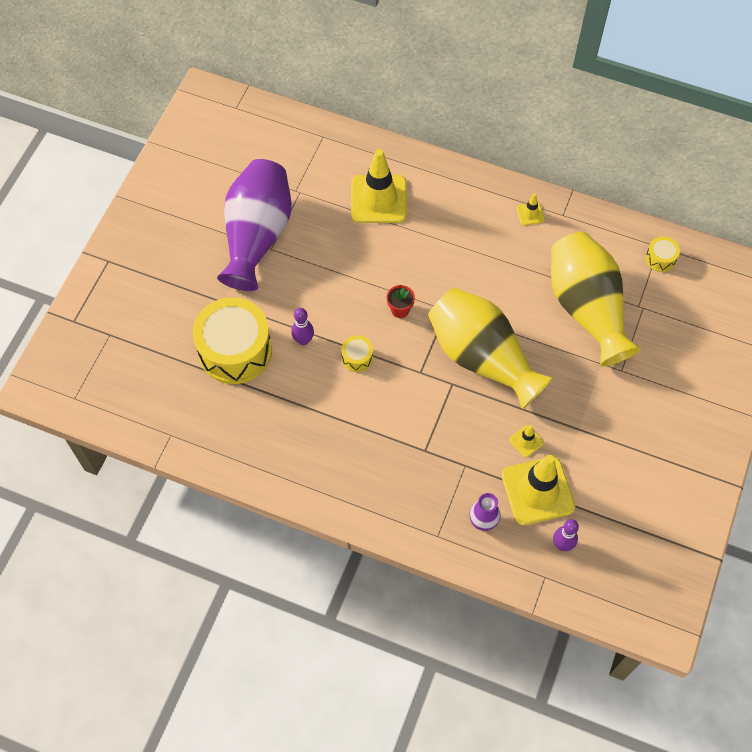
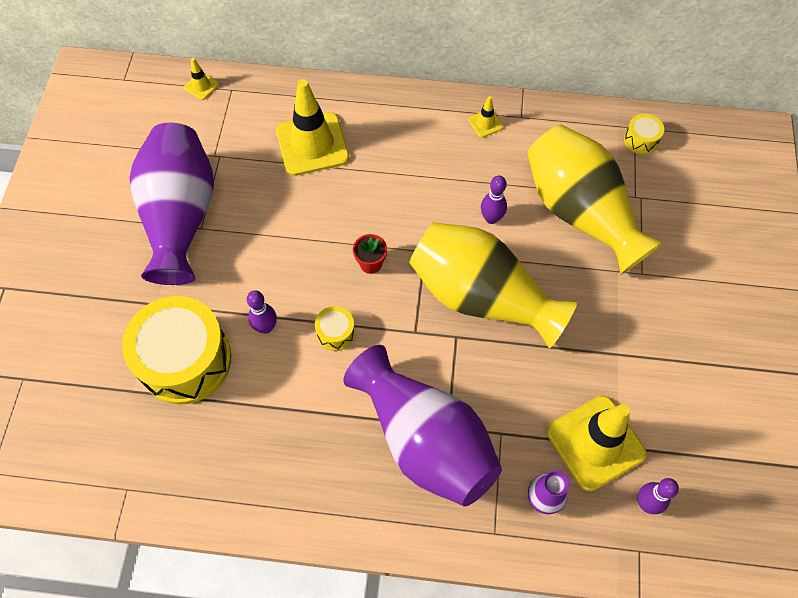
camera: 15 degrees left, 0 degrees up
(404, 455) = (424, 440): none -> purple vase
(510, 296) = (491, 218): none -> purple bowling pin
(526, 441) = (562, 384): yellow traffic cone -> yellow traffic cone (201, 86)

